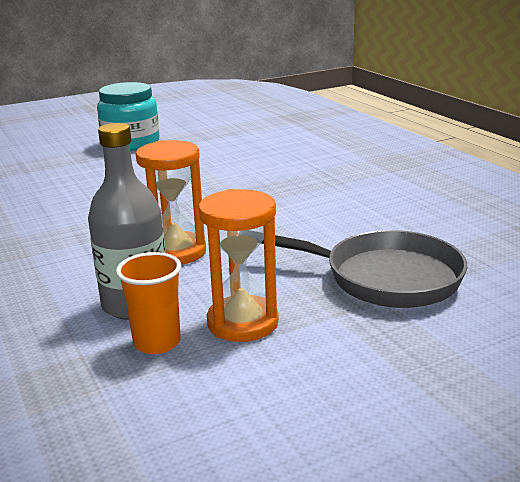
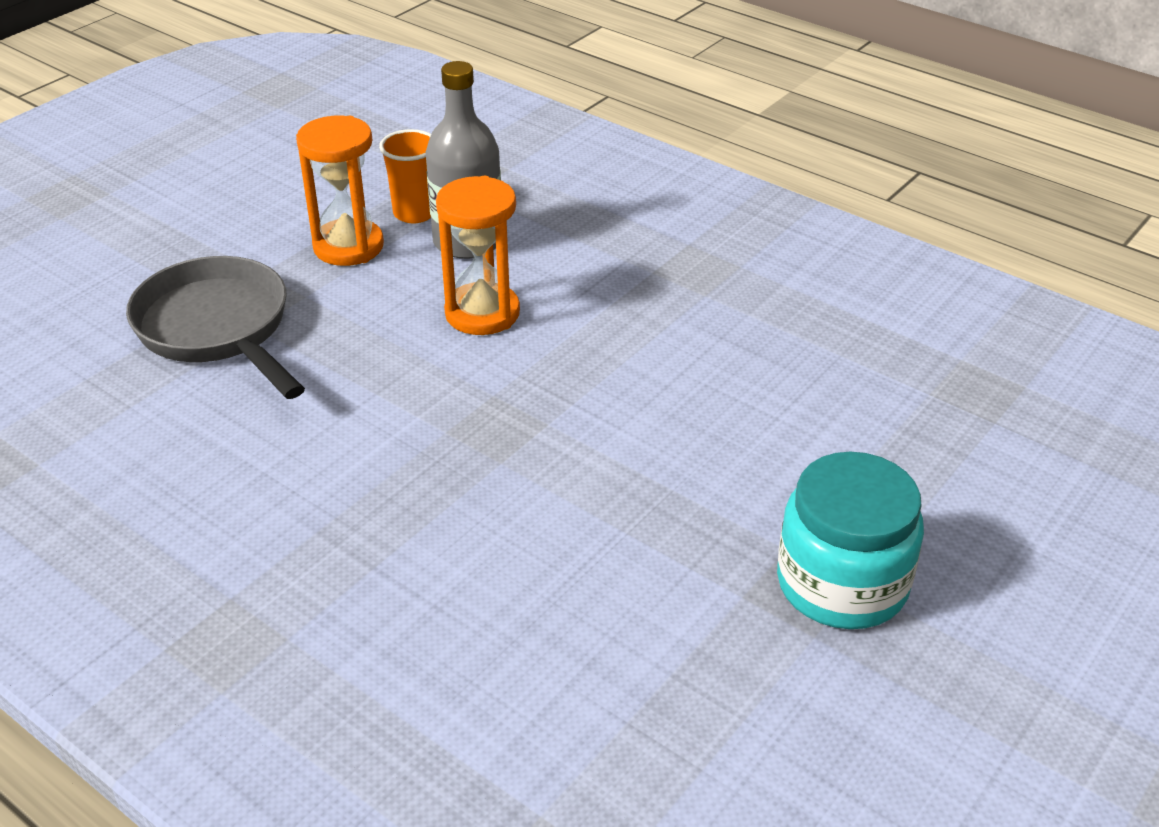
camera: 155 degrees right, 15 degrees up
(382, 278) = (218, 330): grey pan -> grey pan turned 60 degrees clockwise

